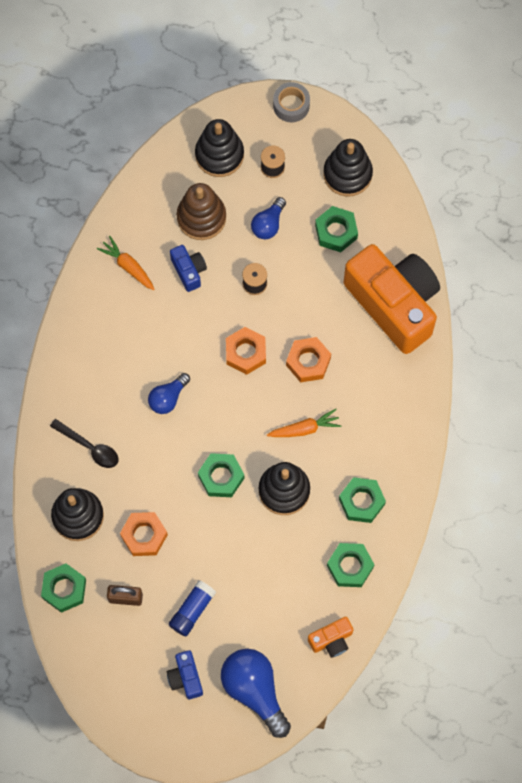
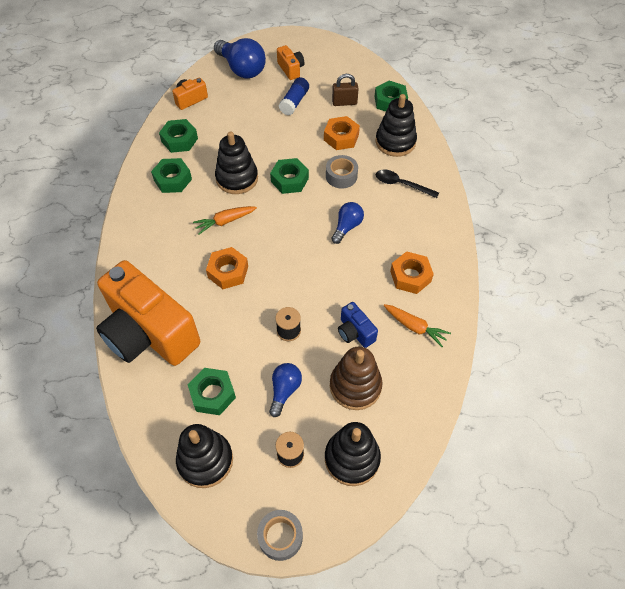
camera: 170 degrees right, 15 degrees down
(158, 472) = (341, 176): none -> grey tape
(185, 677) = (291, 69): blue camera -> orange camera
(246, 353) = (286, 270): orange nut -> orange nut (410, 276)

